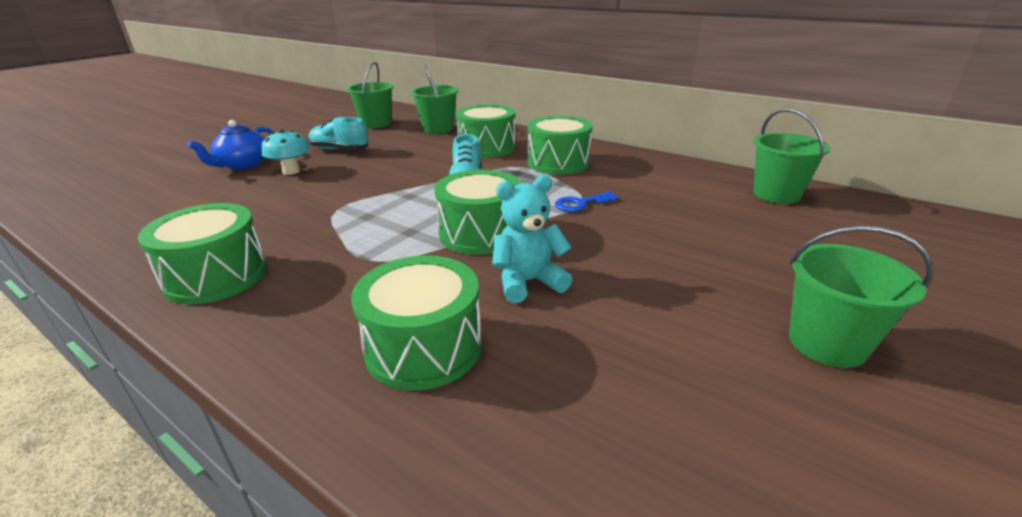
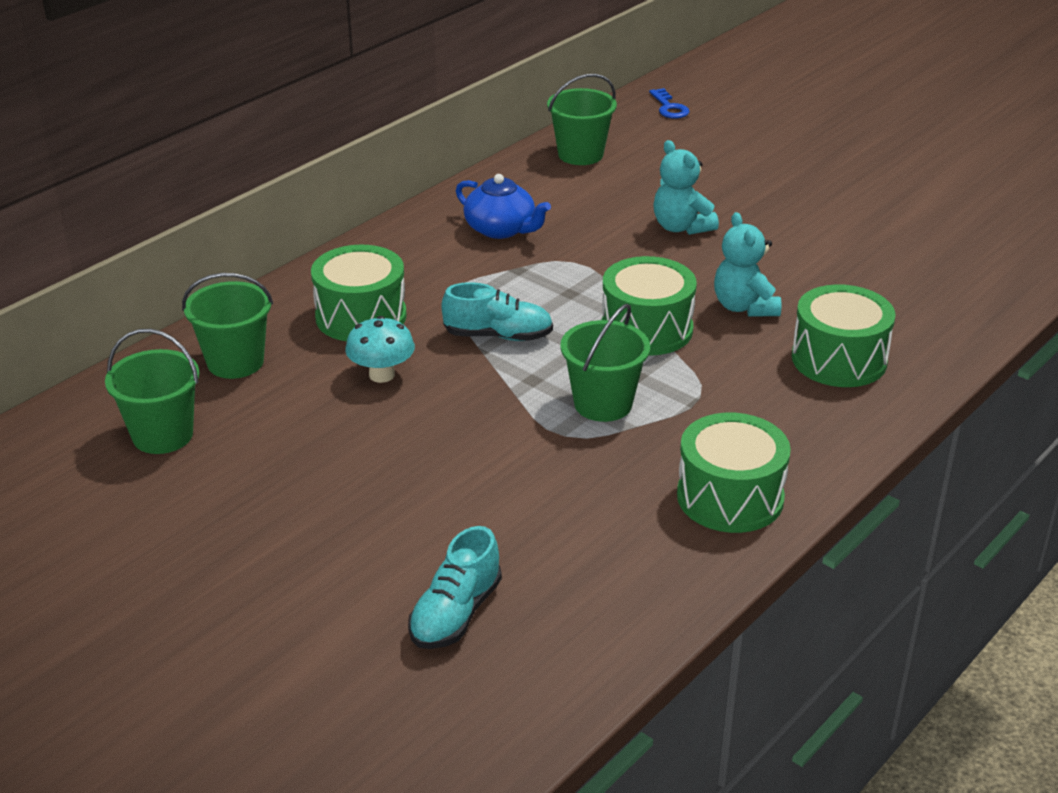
camera: 85 degrees left, 5 degrees up
(243, 165) = (354, 564): blue teapot -> blue teapot (501, 229)
(291, 171) = (405, 500): turquoise mushroom -> turquoise mushroom (382, 375)
(339, 150) = (312, 462): turquoise shoe -> turquoise shoe (456, 614)
(558, 163) = (447, 264): green drum -> none
(581, 204) = (582, 263): blue key -> blue key (669, 107)
(674, 245) = (681, 227): none -> turquoise teddy bear
(826, 343) = (821, 201): green bucket -> green bucket (603, 404)

